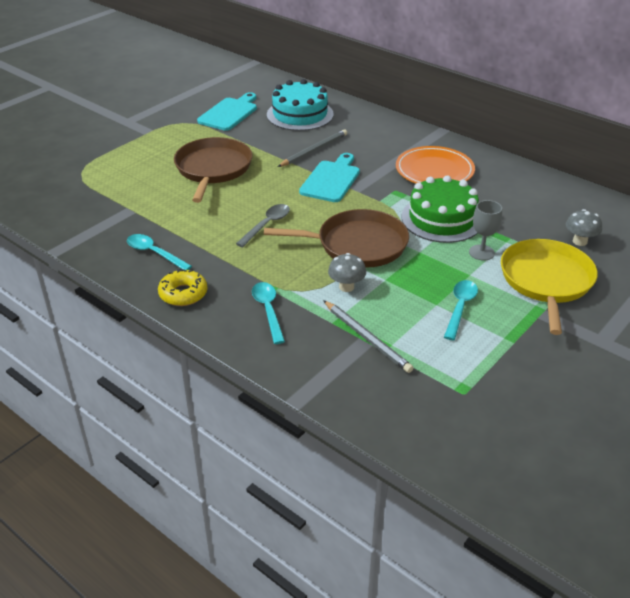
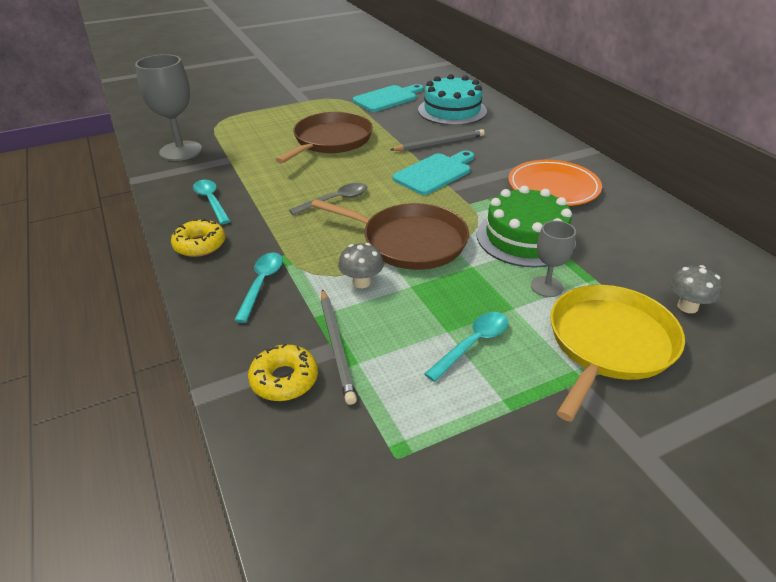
camera: 25 degrees right, 0 degrees up
(72, 212) = (181, 151): none -> grey goblet
(349, 372) = (284, 379): none -> yellow donut

